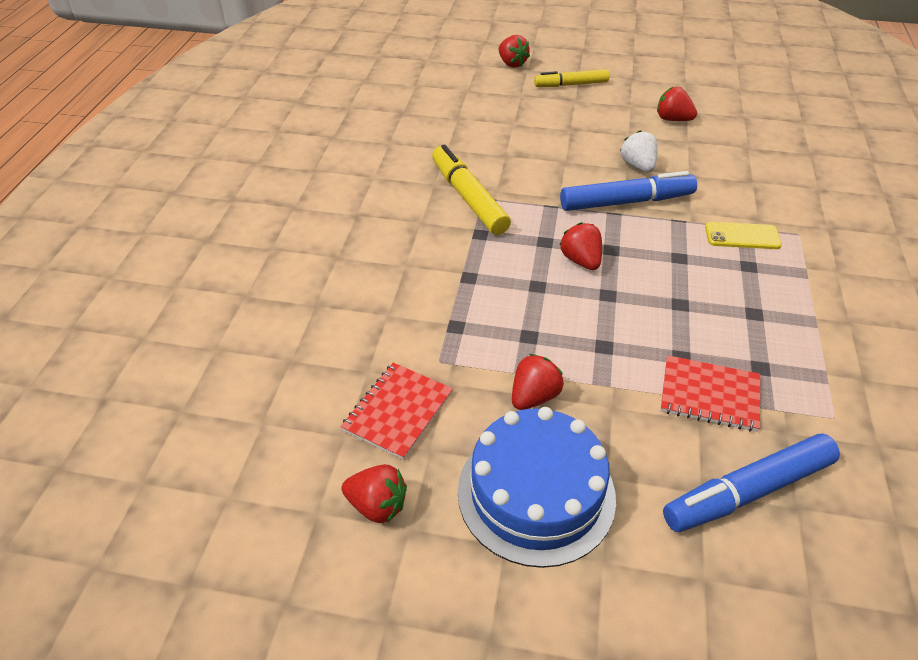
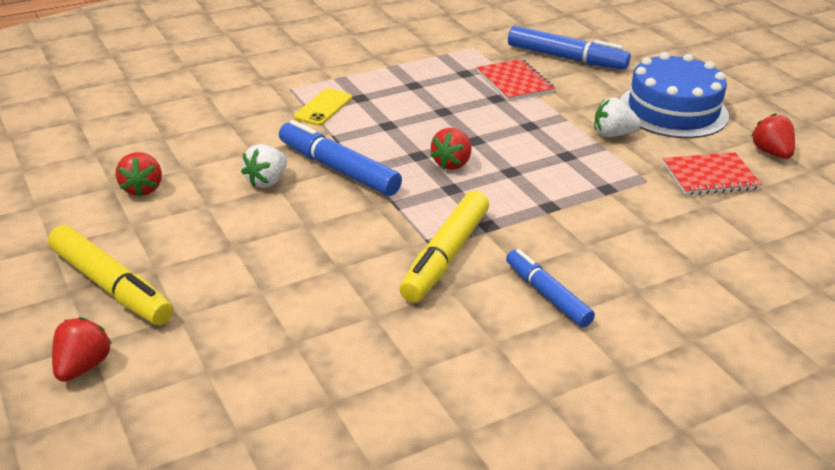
camera: 130 degrees left, 10 degrees down
(382, 217) = (547, 295): none -> blue marker
(534, 397) = (613, 134): red strawberry -> white strawberry
(571, 85) = (111, 286): yellow marker -> yellow marker, size x1.50
(742, 236) = (323, 108): yellow phone -> yellow phone turned 60 degrees clockwise

